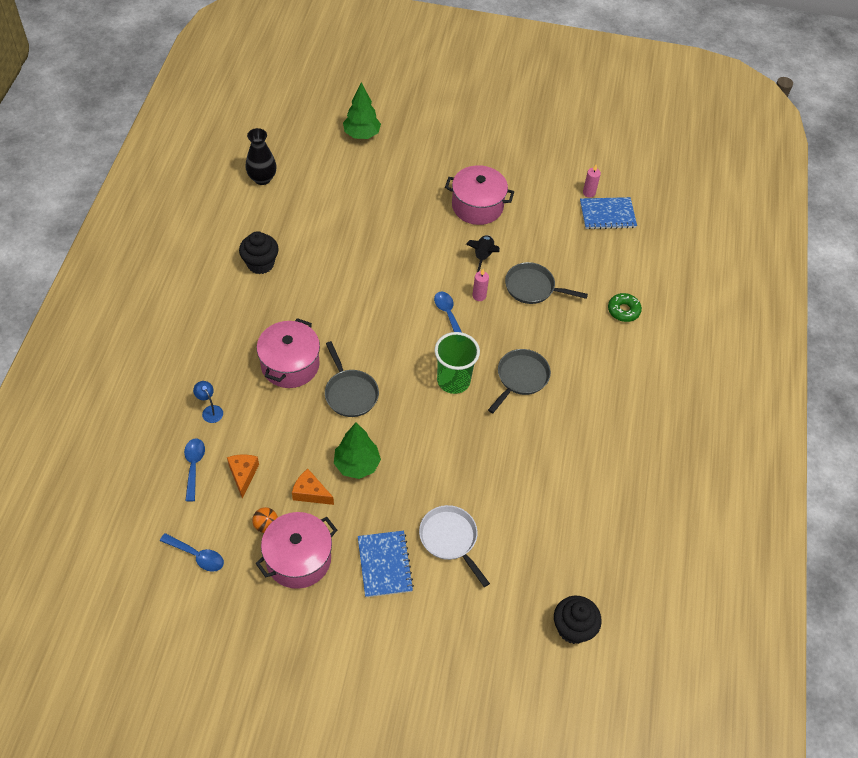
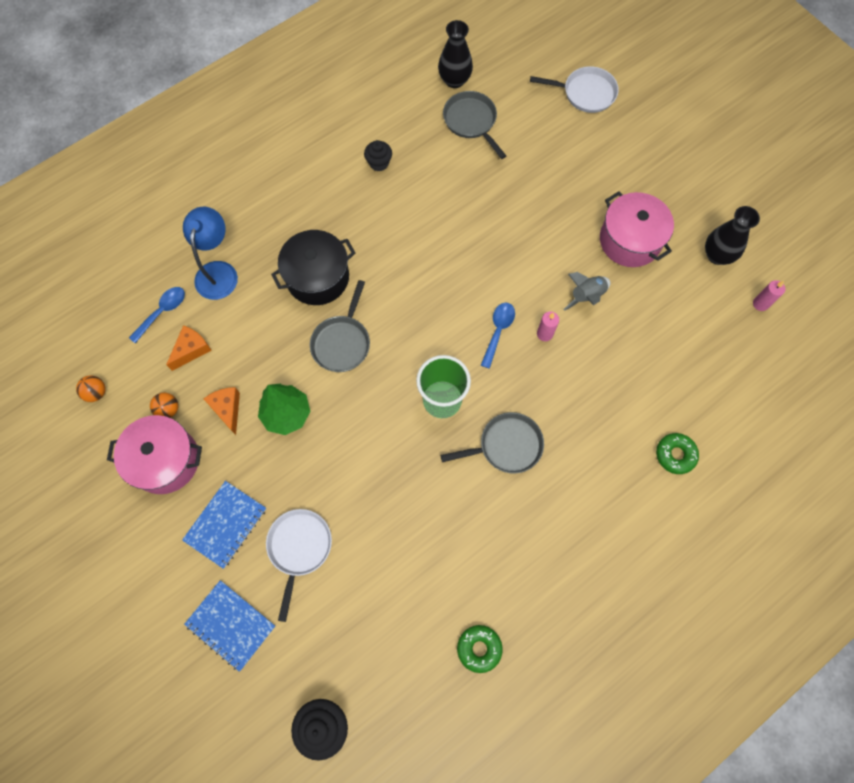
camera: 45 degrees right, 15 degrees up
(197, 555) = (96, 393): blue spoon -> orange ball
(210, 410) = (218, 271): blue lamp -> blue lamp, size x1.95
(260, 264) = (379, 163): black cupcake -> black cupcake, size x0.66
(290, 364) = (317, 277): pink pot -> black pot
(361, 135) = (585, 93): green tree -> white pan
(483, 256) = (586, 296): black rocket -> grey rocket
(533, 287) = (605, 363): grey pan -> grey pan (471, 122)
(538, 181) = (717, 255): none -> black vase
(607, 214) = (758, 341): blue notebook -> blue notebook (231, 625)
(620, 506) = (479, 648): none -> green donut

